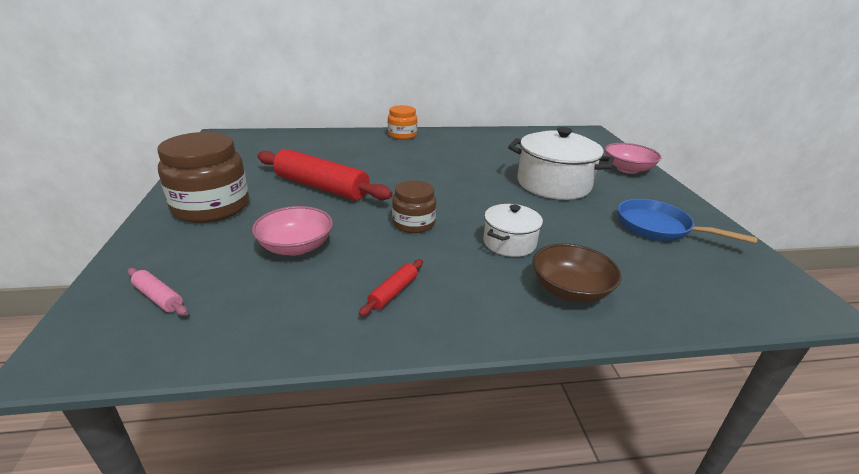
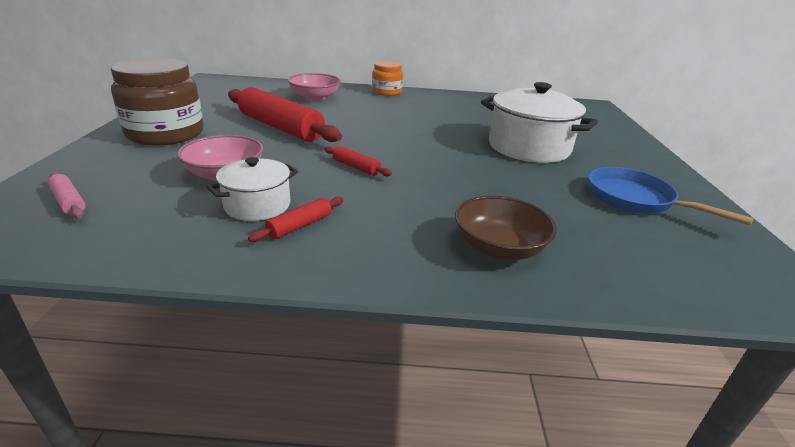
camera: 10 degrees right, 0 degrees up
(413, 223) = (356, 167): brown jar -> red rolling pin
(509, 243) = (451, 195): white pot -> white pot (257, 205)
(627, 169) = (622, 142): pink bowl -> pink bowl (315, 97)

